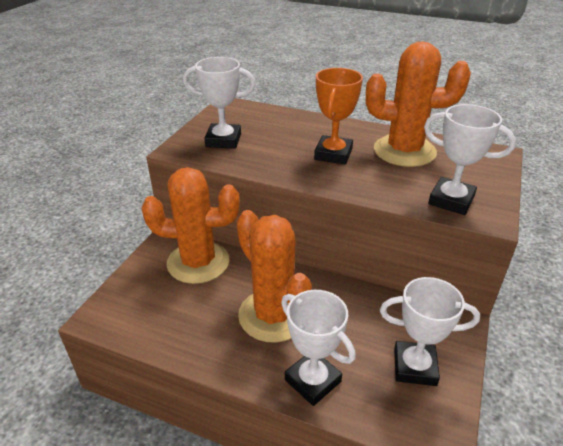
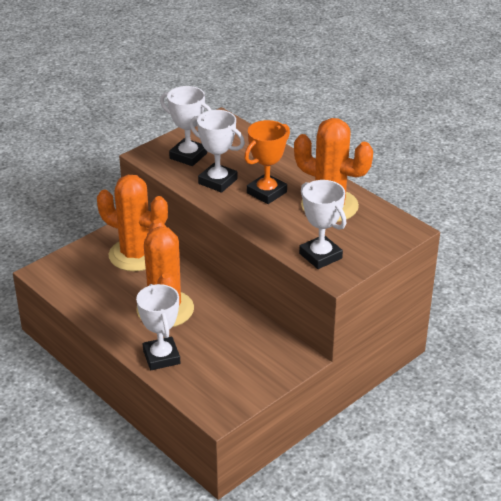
camera: 25 degrees right, 0 degrees up
(414, 367) = (239, 373): white trophy -> white trophy (217, 181)

